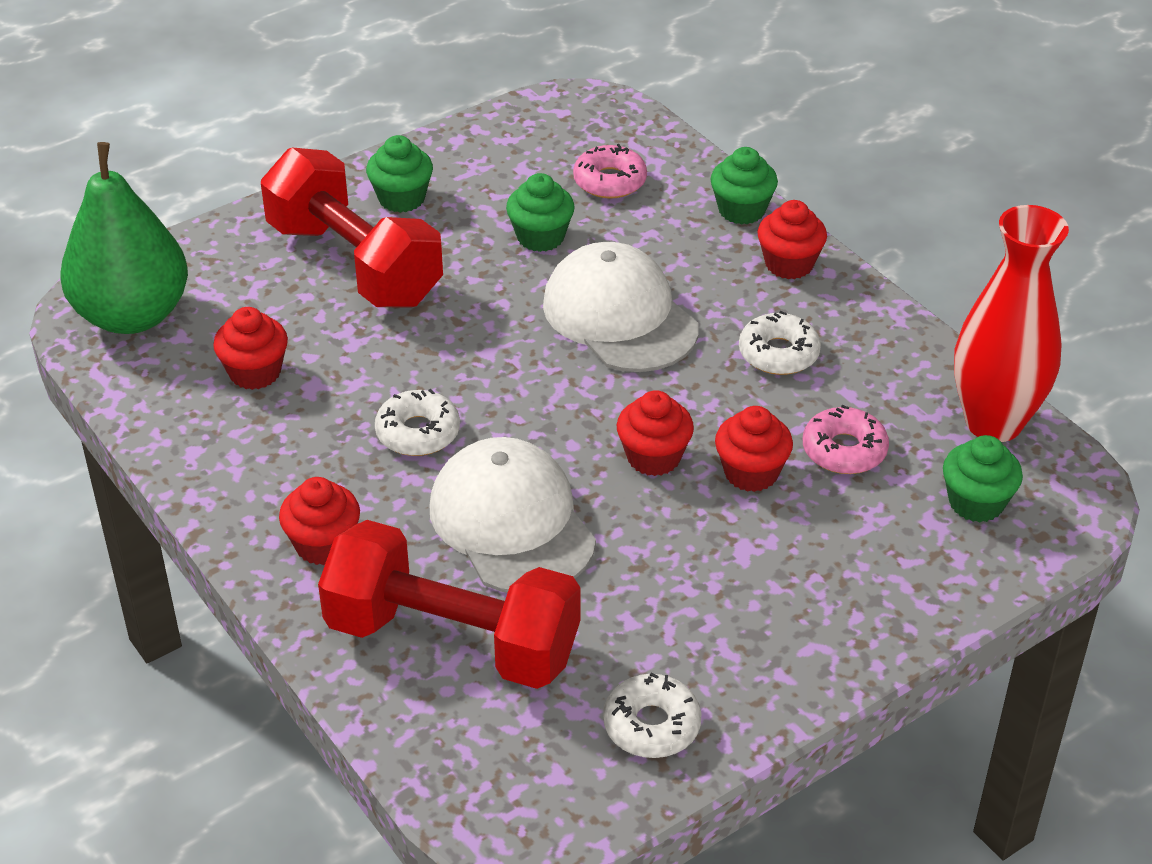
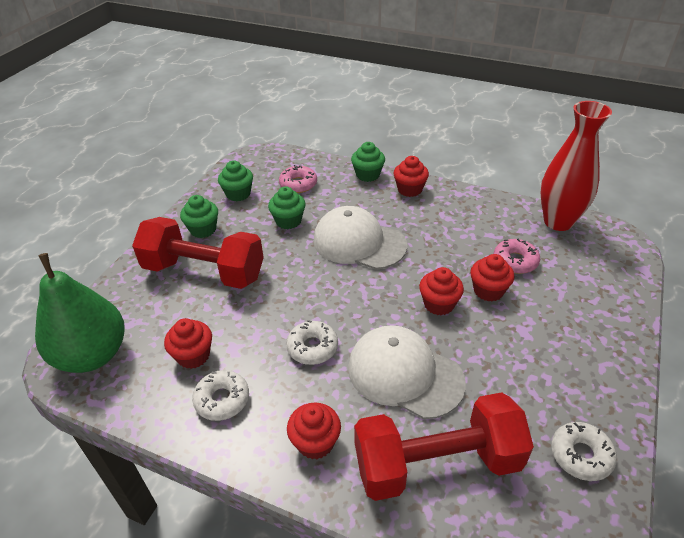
camera: 30 degrees left, 0 degrees up
(778, 353) = (444, 230): white donut -> white donut (222, 399)
(976, 503) = (590, 260): green cupcake -> green cupcake (238, 194)

